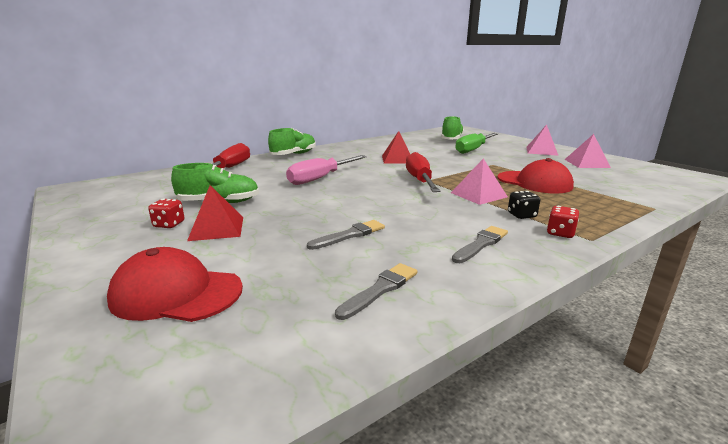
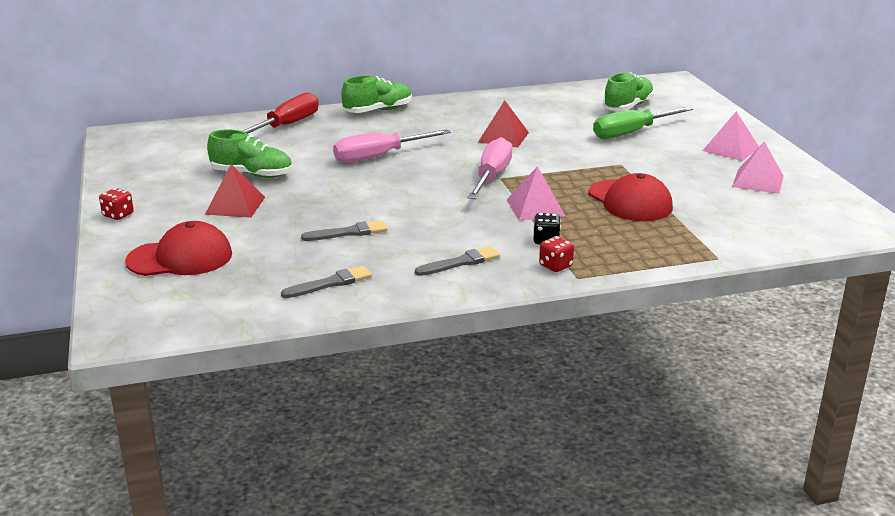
camera: 20 degrees right, 5 degrees up
(169, 224) = (196, 194): red dice -> red dice (118, 215)
(176, 293) = (180, 258): red cap -> red cap turned 135 degrees clockwise
(420, 180) = (491, 177): red screwdriver -> pink screwdriver

